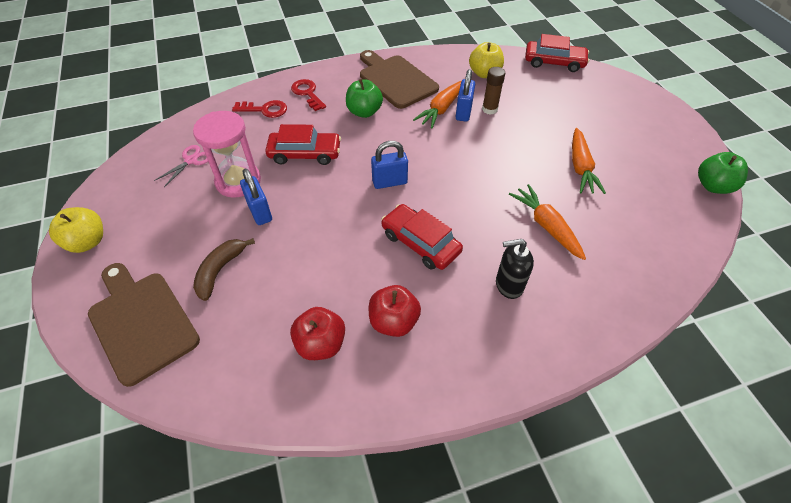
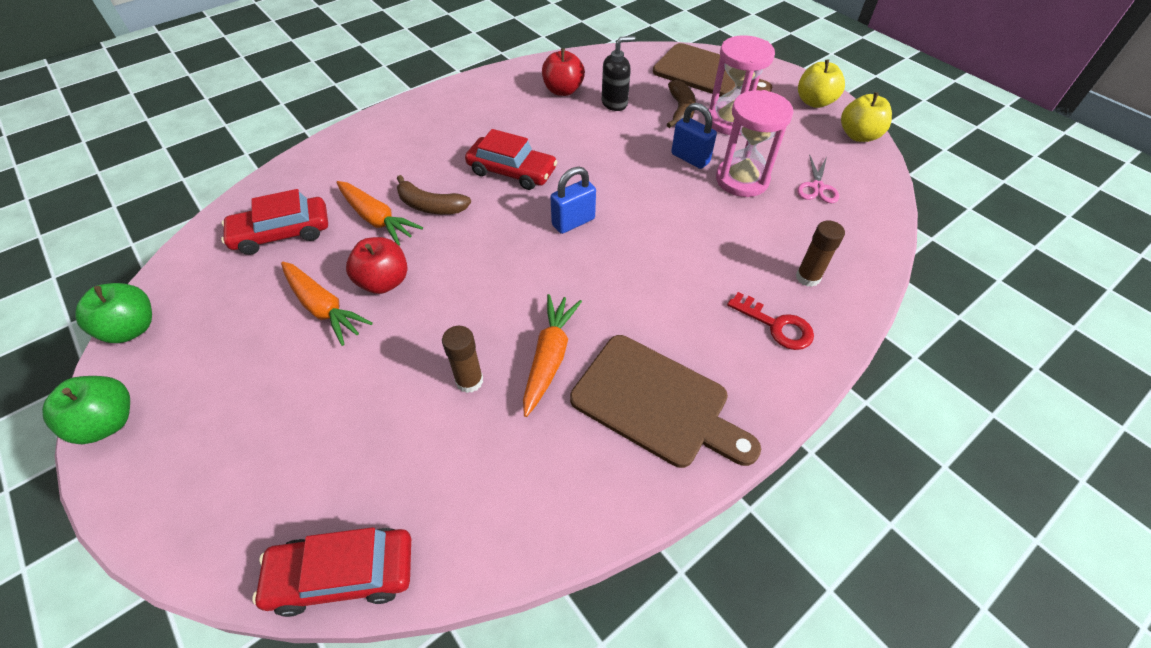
camera: 160 degrees right, 0 degrees up
(188, 242) = (730, 121): none -> pink hourglass
(265, 110) = (807, 277): red key -> brown glue stick
(305, 154) = (697, 229): red car -> red car (282, 233)
(364, 112) = (666, 315): green apple -> green apple (108, 422)
(394, 321) = (512, 113): red apple -> red apple (384, 282)
(463, 112) = (512, 360): blue padlock -> none
(484, 73) = (495, 477): yellow apple -> yellow apple (858, 135)
(500, 226) = (430, 206): none -> brown banana
(508, 285) = (416, 158): black soap dispenser -> black soap dispenser (614, 103)
(580, 167) = (323, 308): orange carrot -> orange carrot turned 150 degrees clockwise

